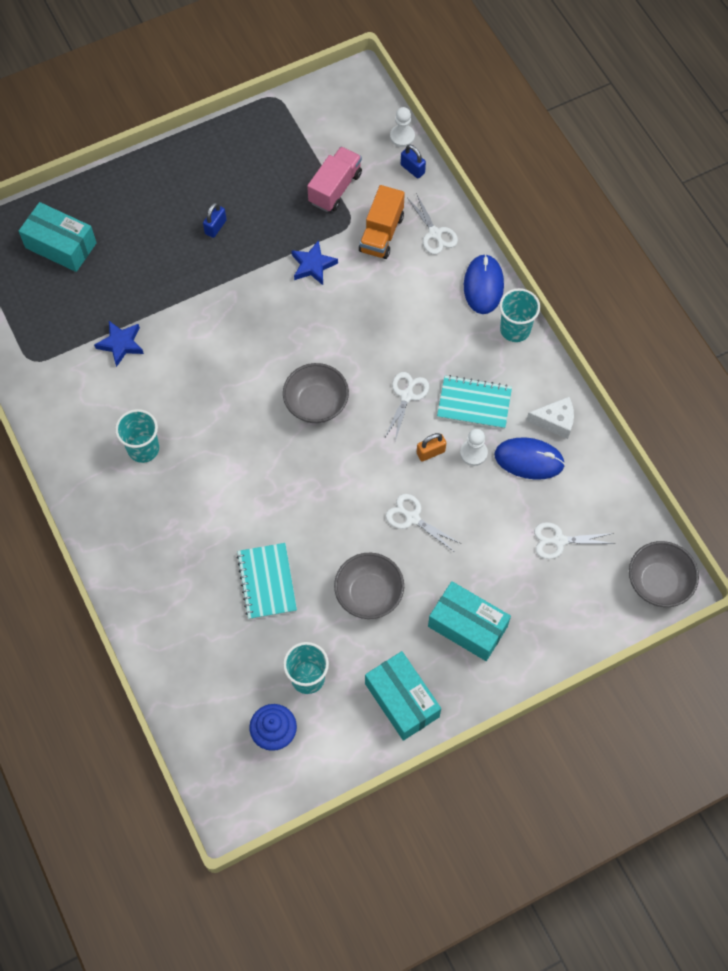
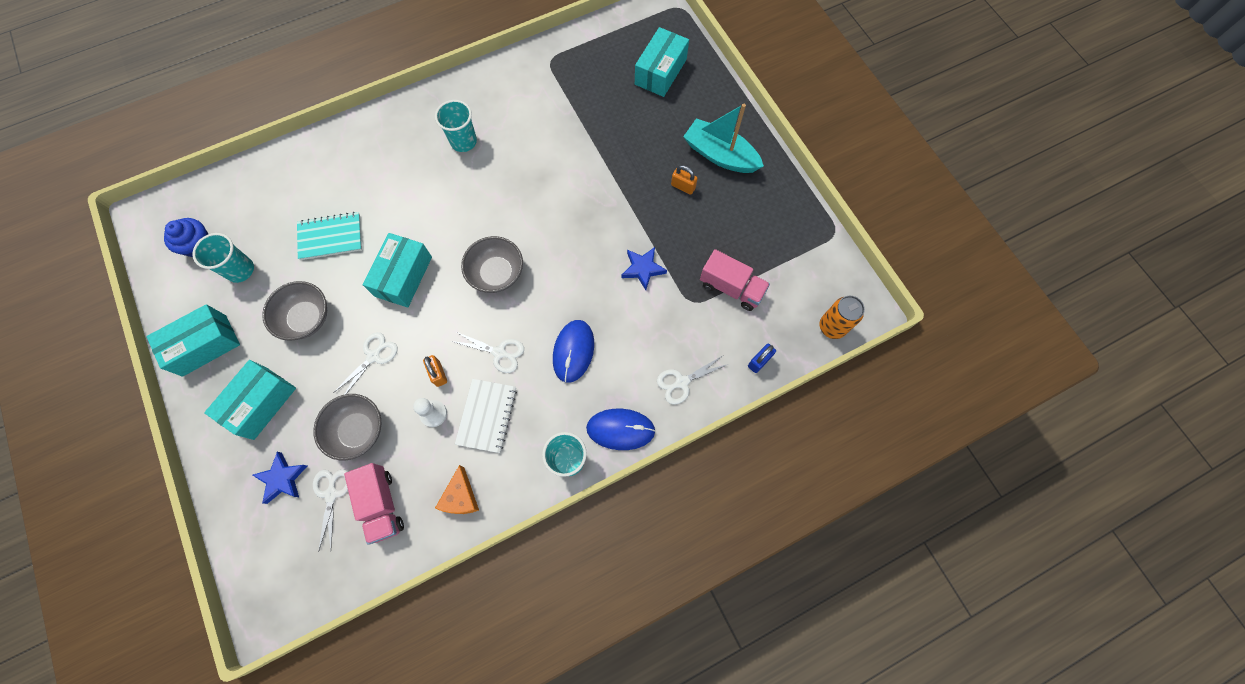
camera: 90 degrees right, 5 degrees up
(121, 344) = (563, 120): blue star -> blue star (282, 478)
(178, 191) = (720, 155): none -> turquoise boat
(215, 227) = (683, 186): blue padlock -> orange padlock
(318, 497) = (403, 276): none -> turquoise box
(377, 108) = (832, 327): none -> orange can
(381, 233) = (680, 330): orange truck -> none
(402, 136) = (798, 351): white pawn -> none
(474, 403) = (487, 416): turquoise notebook -> white notebook
(529, 460) = (421, 468): blue mouse -> blue mouse (573, 351)
(555, 421) = (461, 497): white cheese -> orange cheese
(566, 492) = (382, 504): none -> pink truck
(658, 582) = (272, 595): grey bowl -> grey bowl (358, 430)

